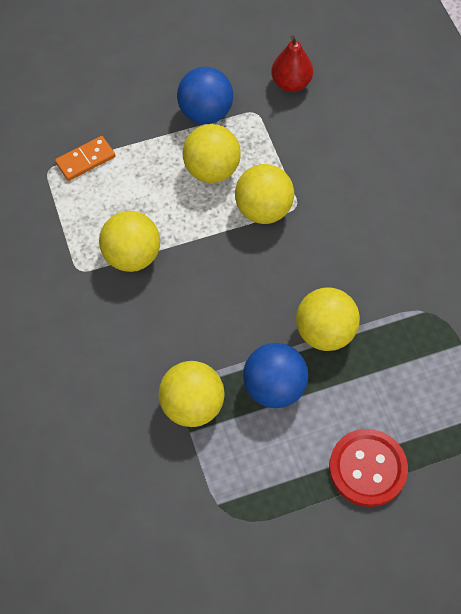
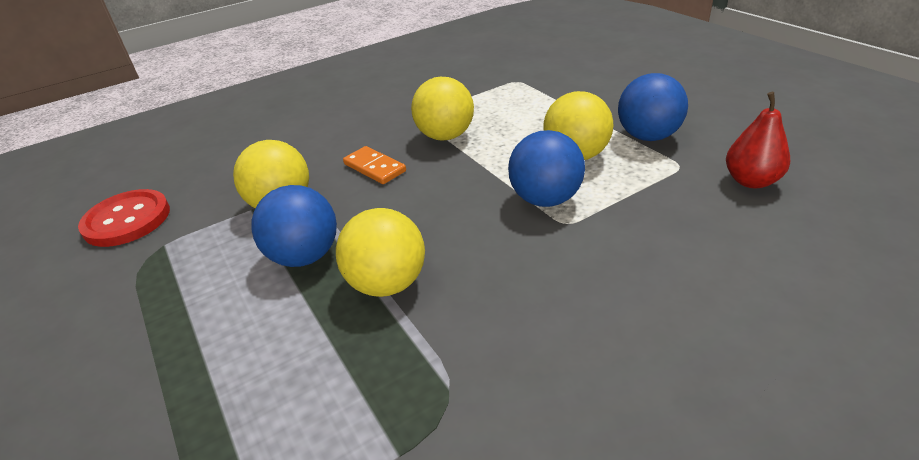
camera: 80 degrees right, 25 degrees down
(85, 160) = (538, 92): orange domino -> orange domino (375, 167)
(263, 209) = (545, 199): yellow ball -> blue ball
(367, 468) = (182, 366): red button -> red button (127, 220)

